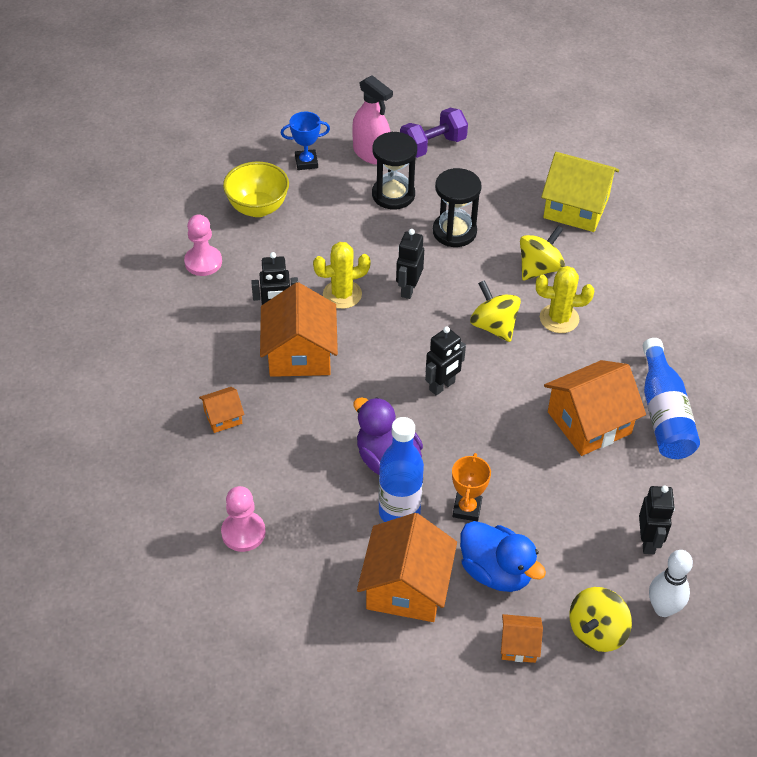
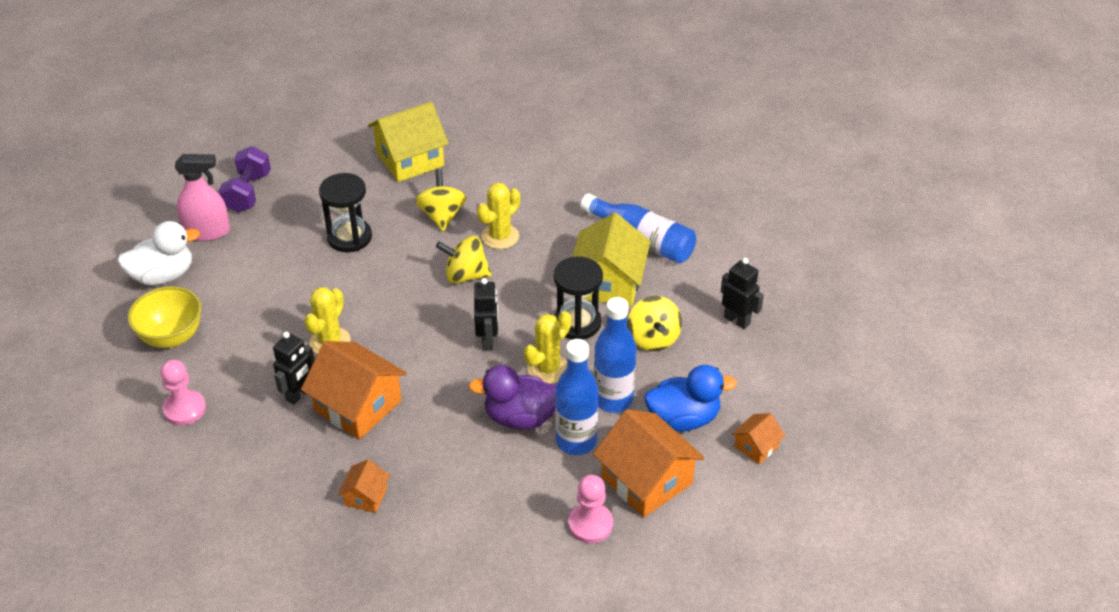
camera: 50 degrees left, 5 degrees down
(243, 532) = (496, 553): pink pawn -> pink pawn (590, 524)
(306, 162) = (163, 276): blue trophy -> white duck
(393, 195) = (267, 247): black hourglass -> black hourglass (577, 323)
(408, 289) = (373, 299): black robot -> none
(454, 444) = (548, 369): none -> yellow cactus
(467, 509) = (613, 399): orange trophy -> blue bottle
(589, 422) = (608, 283): orange house -> yellow house
(596, 631) = (783, 396): yellow spinning top -> yellow spinning top (653, 339)
(663, 608) = (796, 349): white bowling pin -> none

